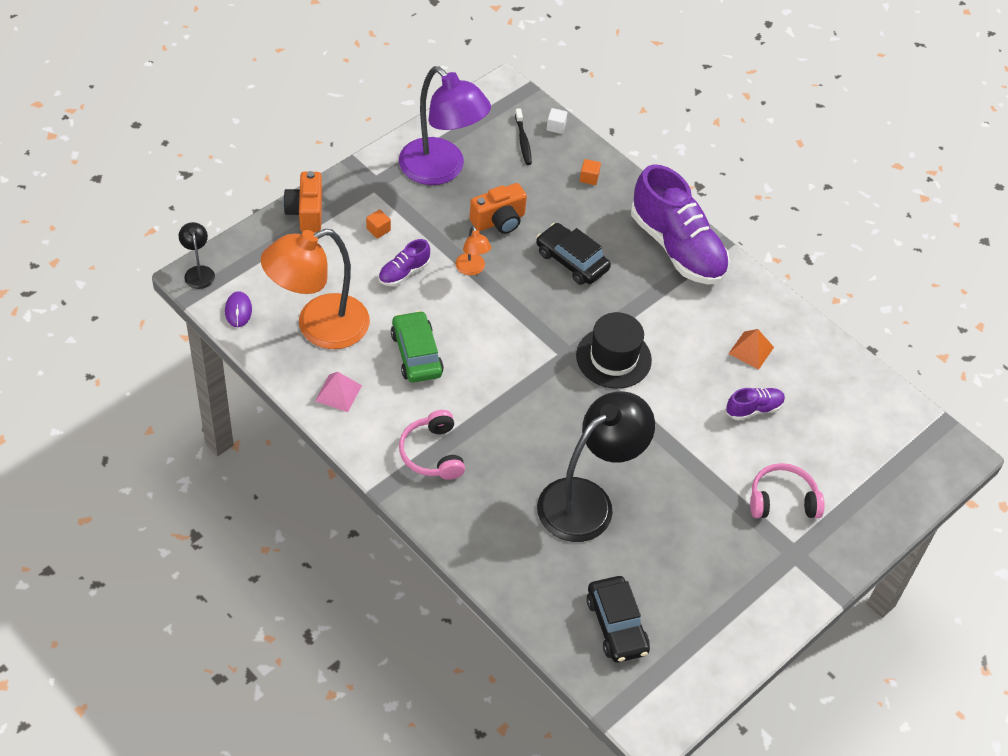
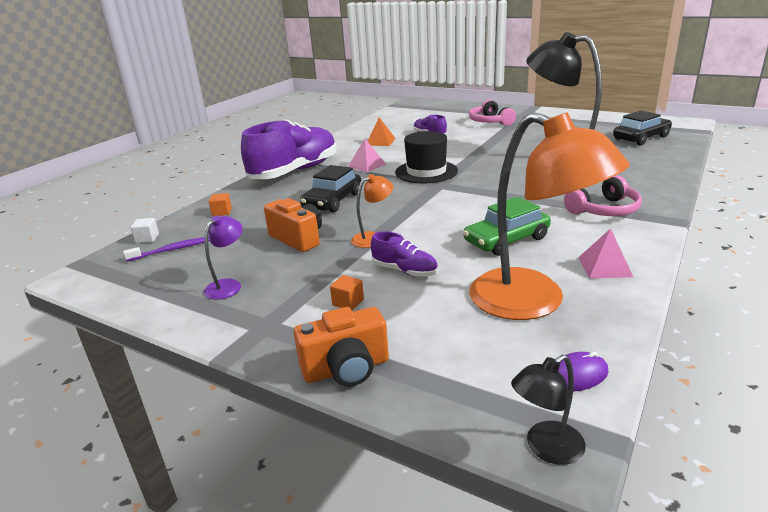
camera: 100 degrees left, 25 degrees down
(441, 170) = (228, 285): purple lamp -> purple lamp, size x0.43
(523, 141) = (171, 250): black toothbrush -> purple toothbrush
(664, 313) = (367, 165): none -> pink pyramid

